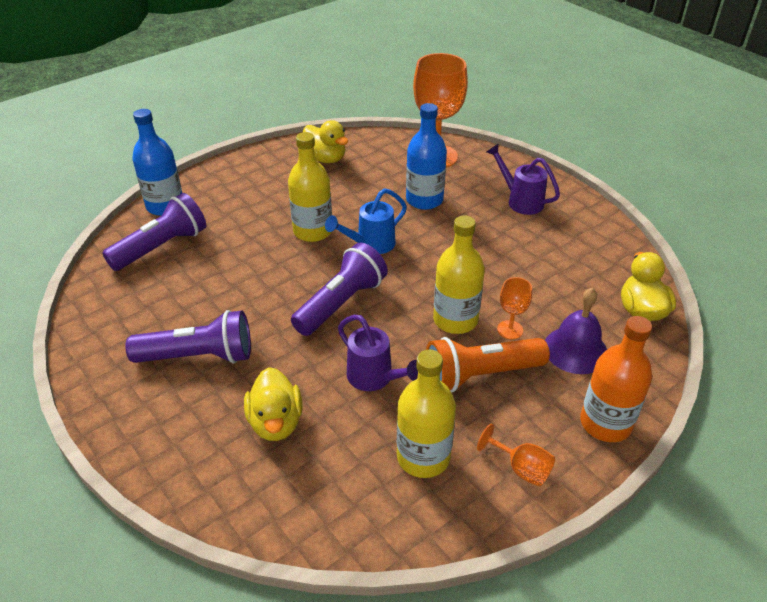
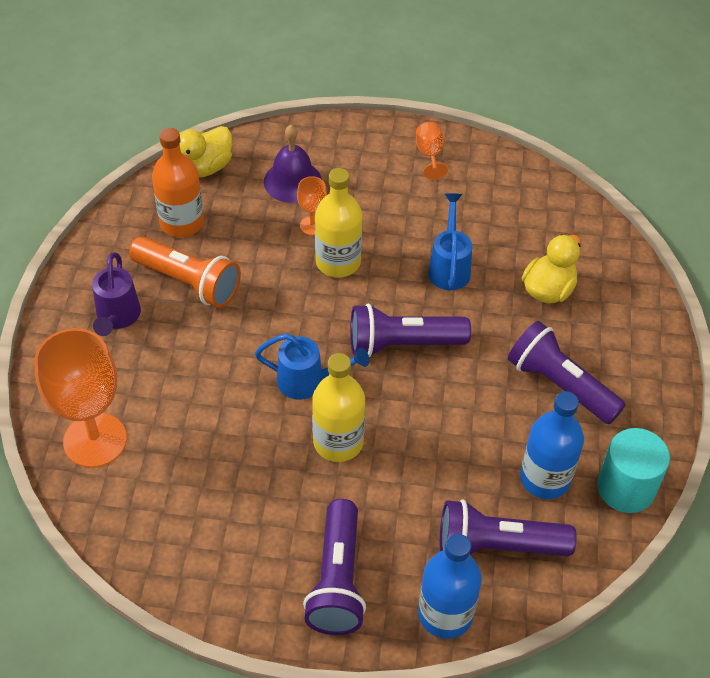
camera: 135 degrees left, 10 degrees up
(95, 325) = (626, 488): none -> turquoise cylinder
(239, 185) = (337, 580): none -> purple flashlight
(325, 158) = (202, 543): yellow duck -> none
(375, 379) = (449, 266): purple watering can -> blue watering can
(423, 457) = (478, 201): yellow bottle -> none
(424, 200) = (192, 392): blue bottle -> blue bottle (545, 478)
(481, 375) = (377, 215): orange flashlight -> orange flashlight (188, 282)
(605, 423) = (347, 136): orange bottle -> orange bottle (182, 223)

